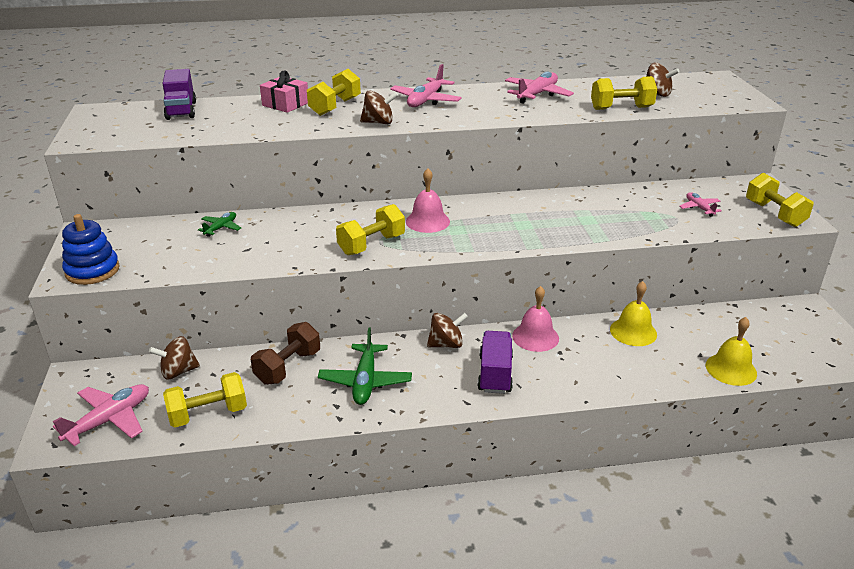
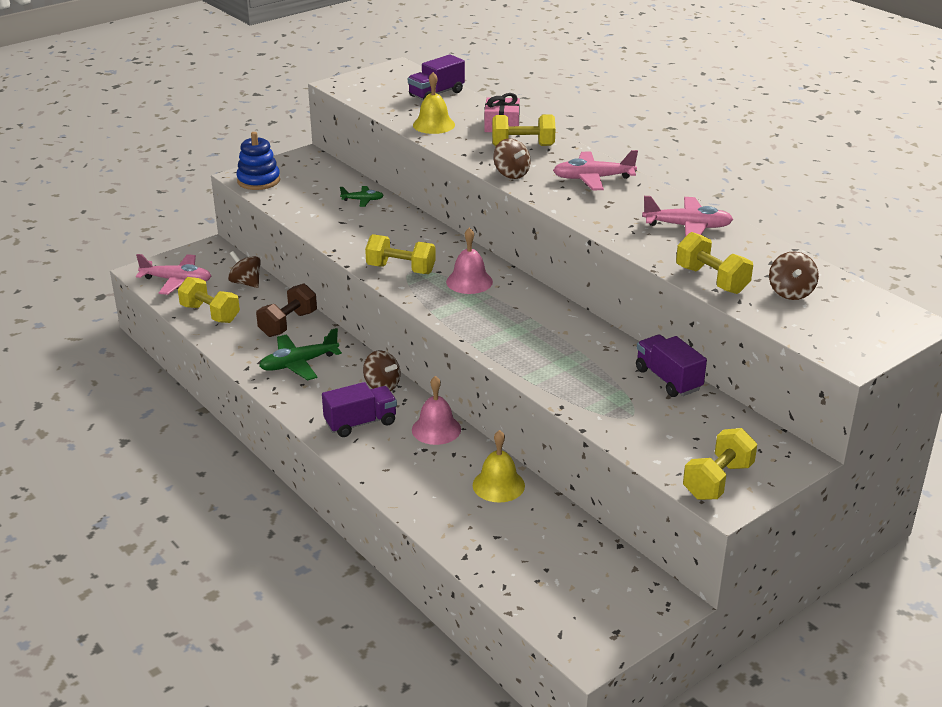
camera: 60 degrees right, 0 degrees up
(288, 367) = (288, 324): brown dumbbell -> brown dumbbell turned 60 degrees counterclockwise
(638, 192) = (668, 379): none -> purple truck
(699, 208) = (672, 426): pink plane -> none
(731, 369) = (487, 561): yellow bell -> yellow bell (433, 125)

